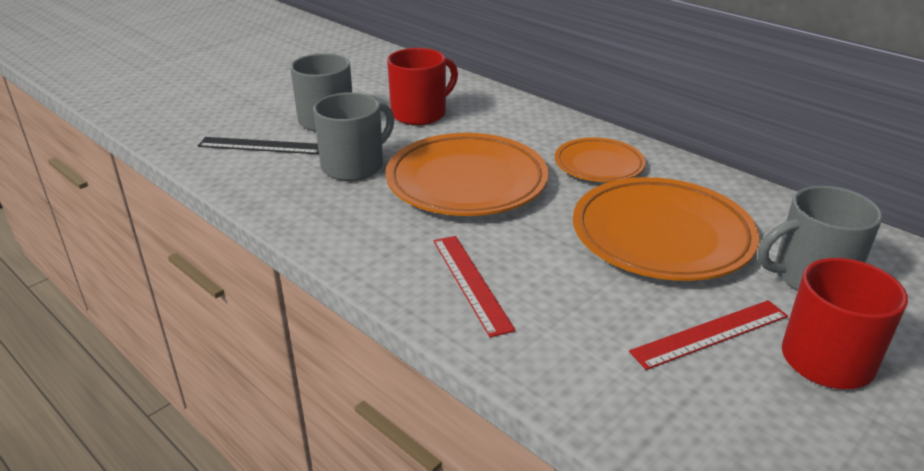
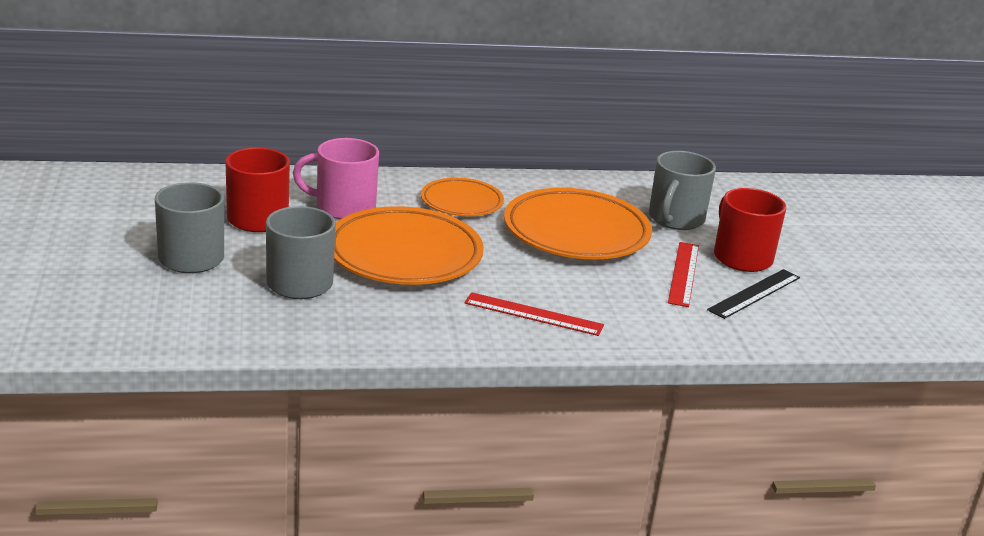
camera: 55 degrees left, 5 degrees down
(261, 146) = (183, 305): black ruler -> black ruler (754, 293)
(494, 130) = (343, 207): none -> pink mug

